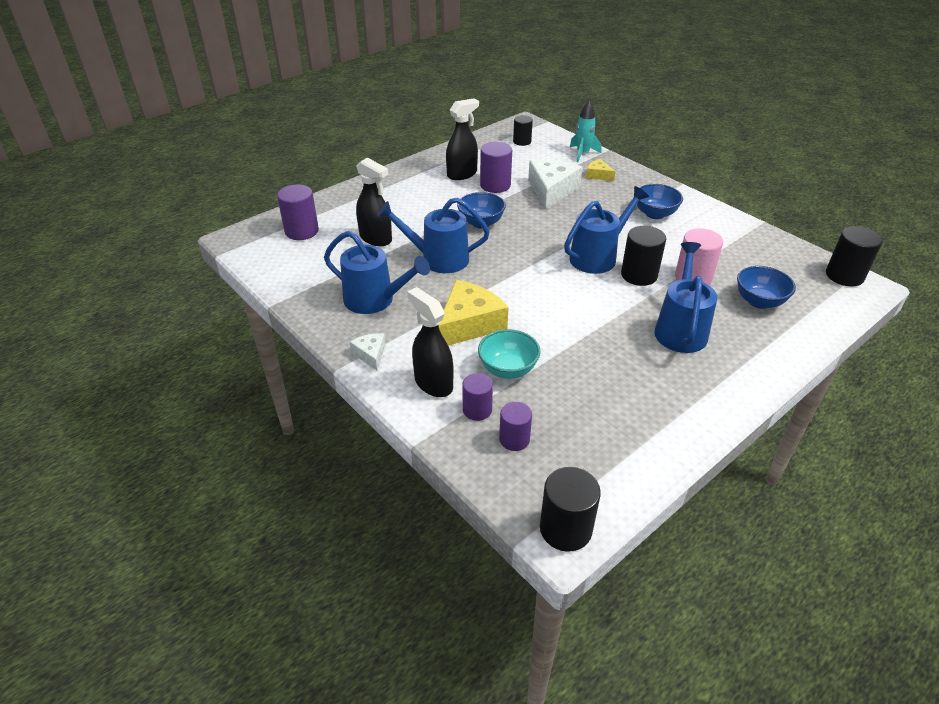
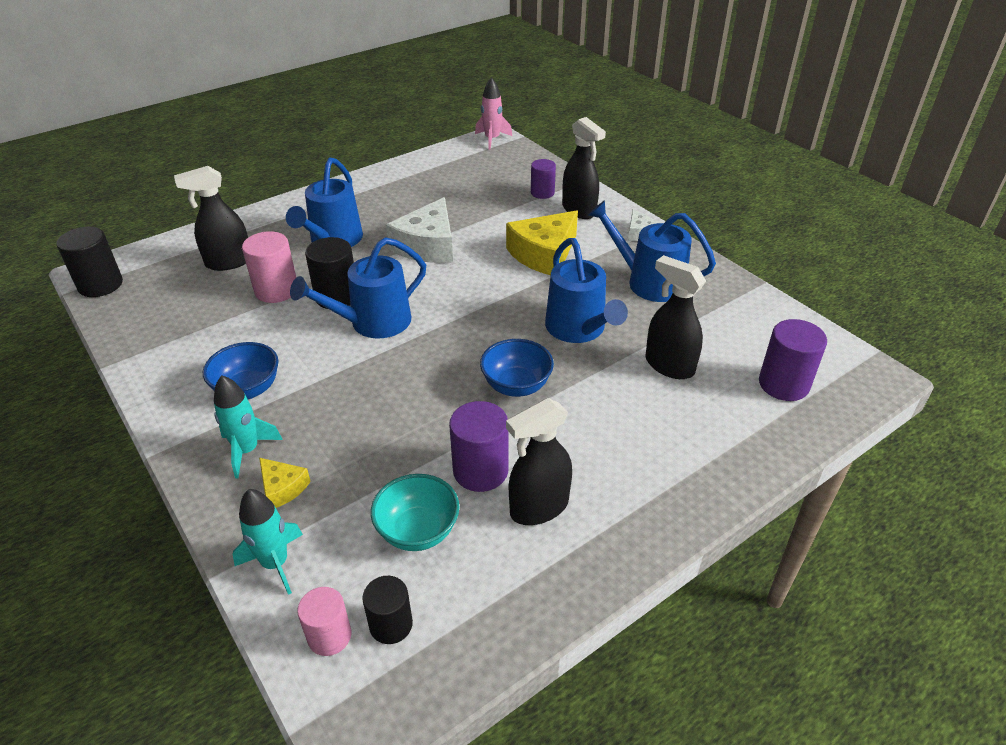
camera: 175 degrees left, 0 degrees up
(438, 259) = (579, 329): blue watering can -> blue watering can turned 60 degrees clockwise
(508, 369) = (512, 217): turquoise bowl -> turquoise bowl (418, 531)
(514, 439) = (516, 176): purple cylinder -> none
(546, 138) = (329, 636): none -> pink cylinder
(551, 190) = (385, 451): white cheese -> white cheese (428, 246)
(565, 529) = (492, 139): black cylinder -> pink rocket
(629, 187) = (247, 450): none -> turquoise rocket
(759, 301) = (228, 262): blue bowl -> black spray bottle

